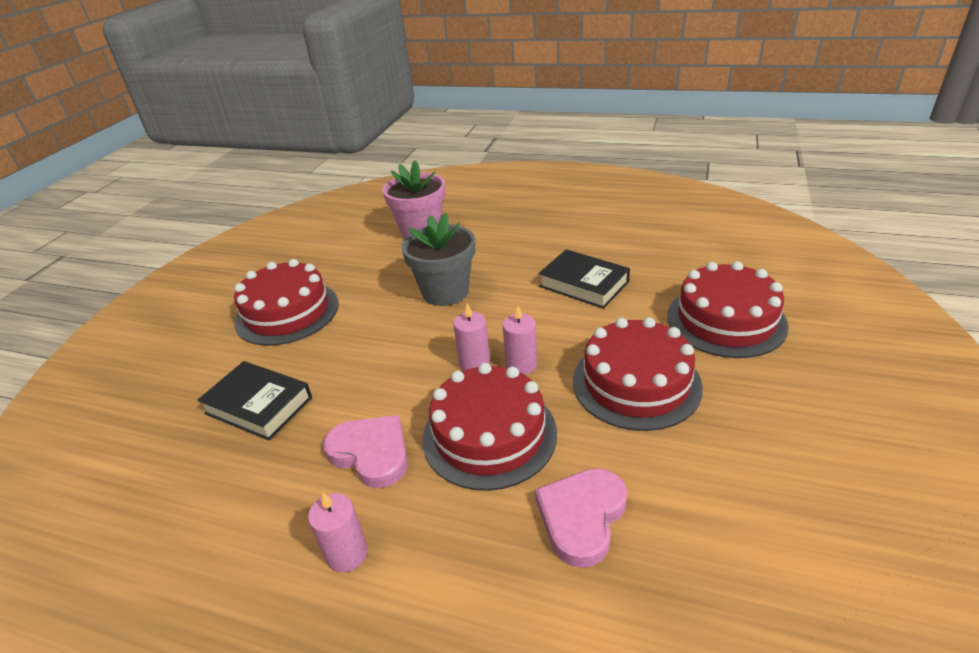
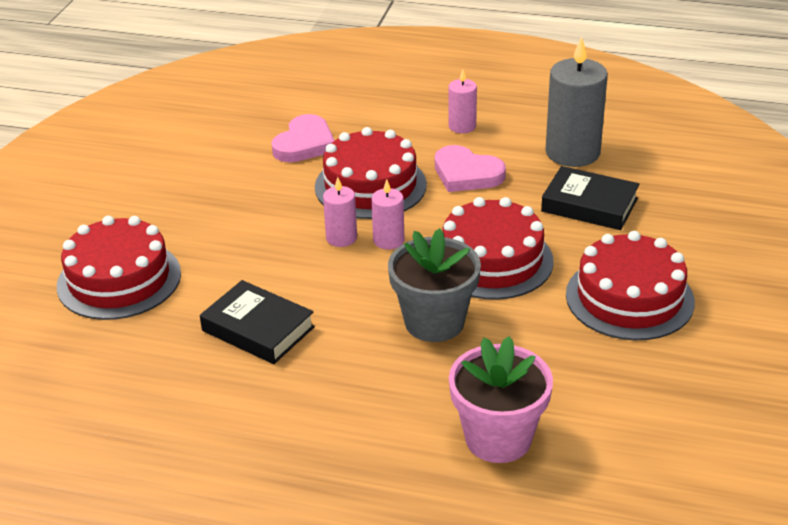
camera: 175 degrees right, 0 degrees up
(225, 490) = (572, 152): none -> grey candle
(636, 383) = (237, 222): red cake -> red cake (492, 260)

